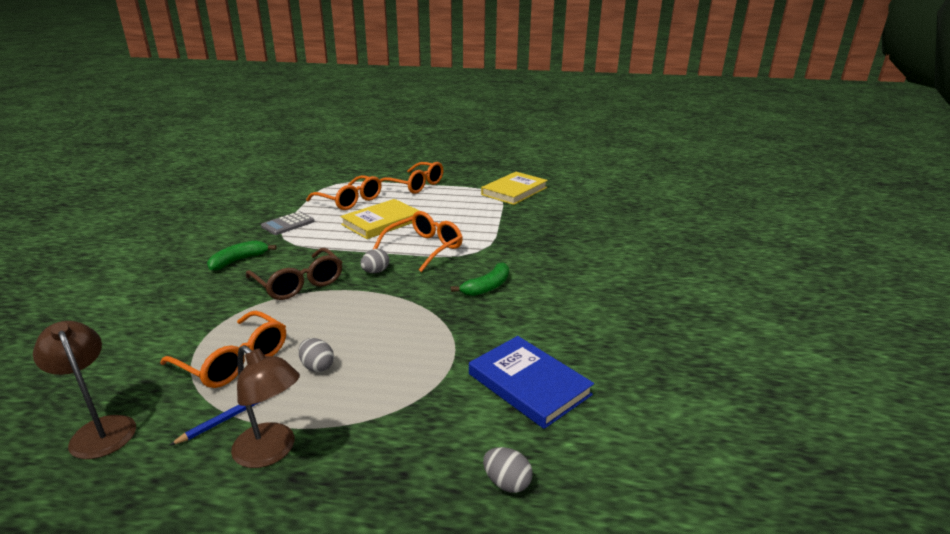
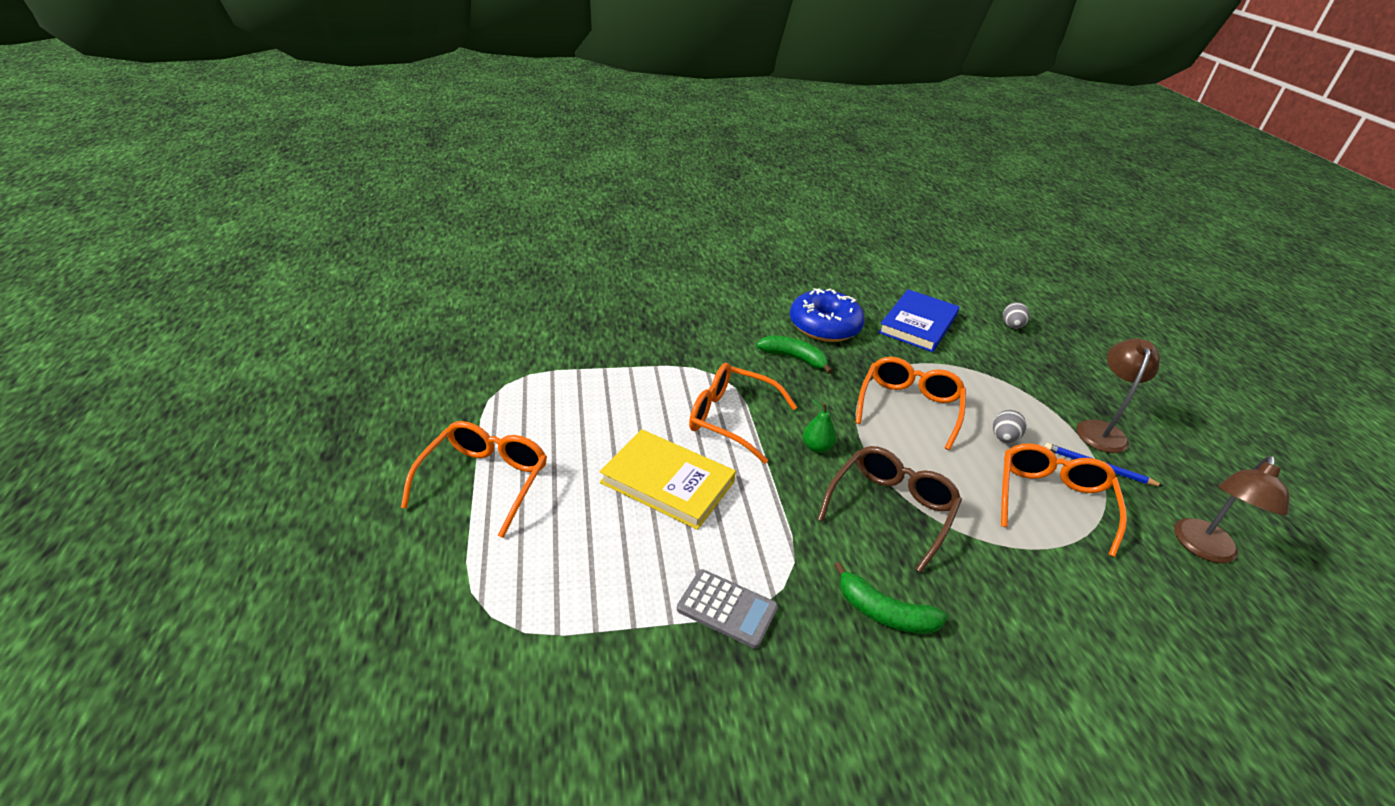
camera: 110 degrees left, 10 degrees up
(350, 201) = (587, 554): orange glasses -> orange glasses (909, 407)
(375, 271) = (816, 447): grey egg -> green pear
(514, 191) = (496, 364): yellow book -> none
(536, 316) = (824, 326): none -> blue donut

